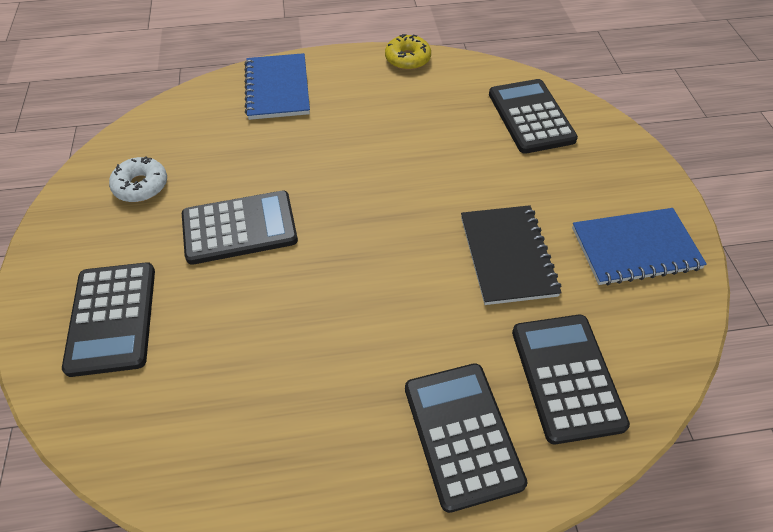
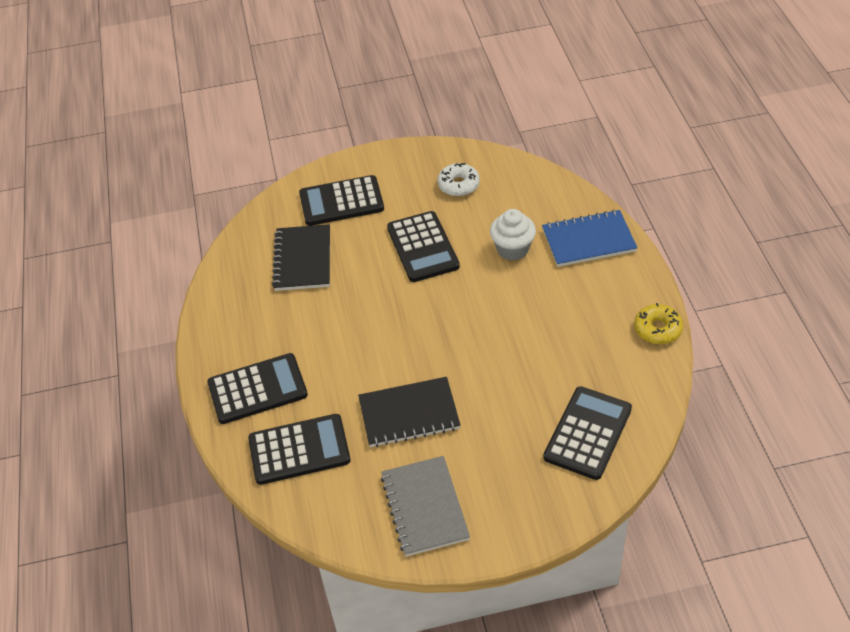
camera: 90 degrees right, 5 degrees down
(216, 372) = (303, 259): none -> black notebook
(271, 147) = (512, 249): none -> white cupcake
(531, 117) = (588, 433): black calculator -> black calculator turned 45 degrees counterclockwise
(635, 248) = (425, 507): blue notebook -> grey notebook

